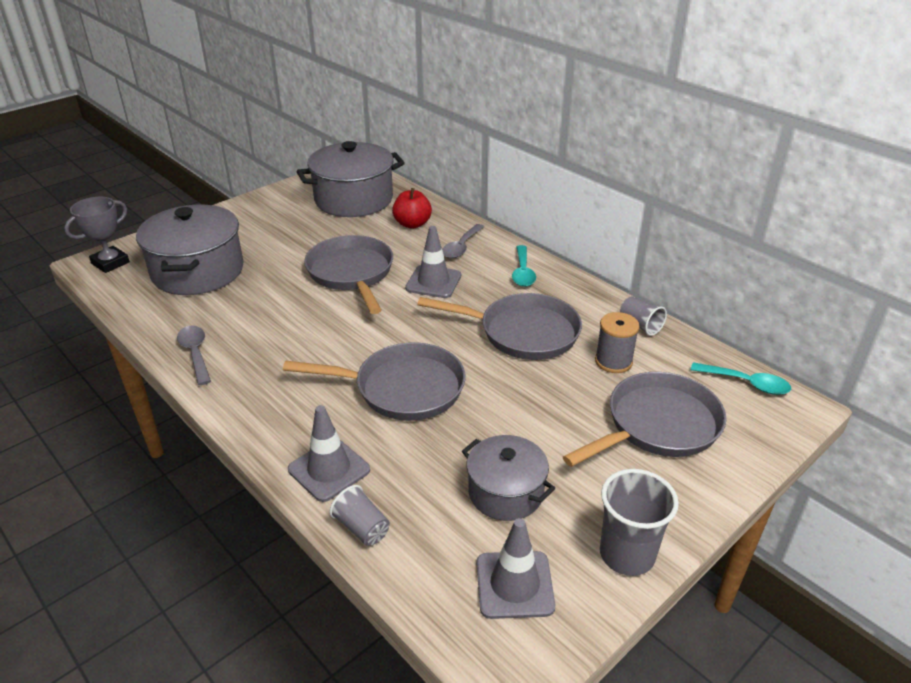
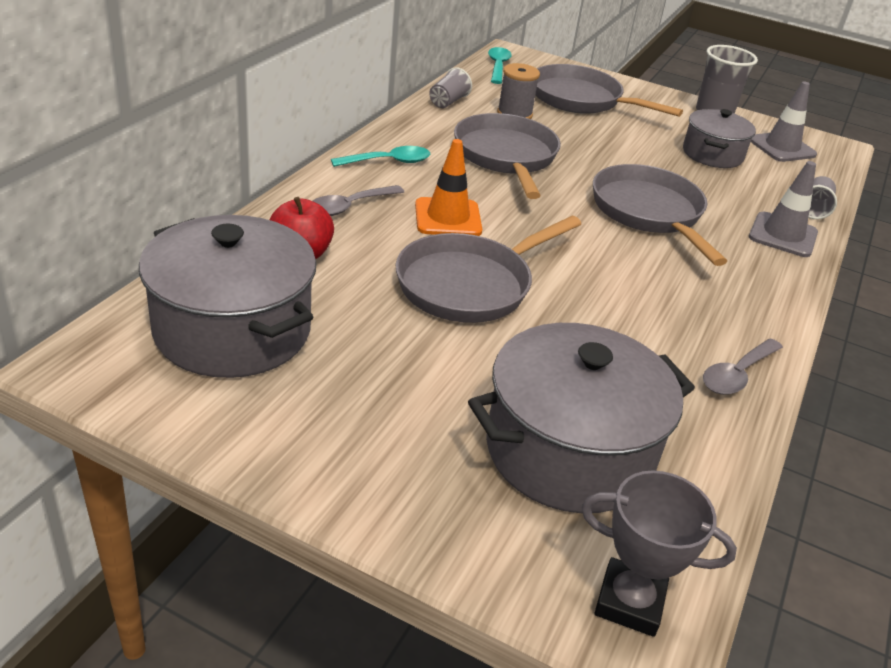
camera: 115 degrees left, 0 degrees up
(433, 282) = (448, 218): grey traffic cone -> orange traffic cone
(461, 247) = (349, 207): grey spoon -> grey spoon turned 135 degrees clockwise

